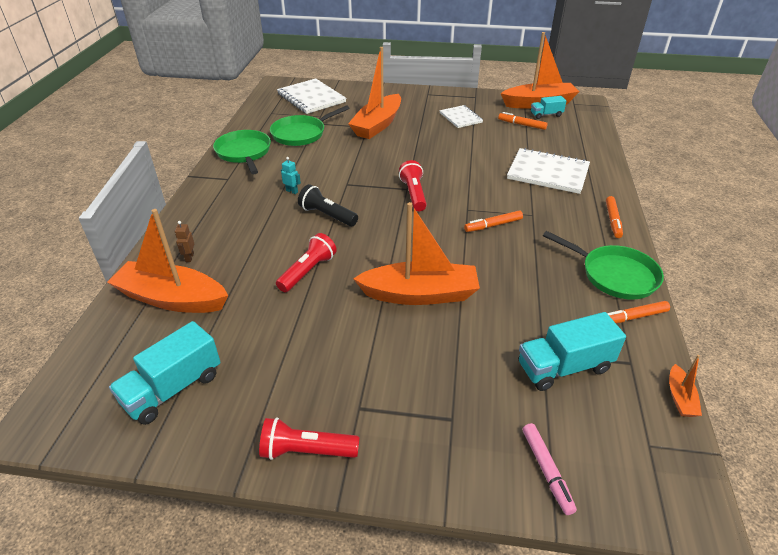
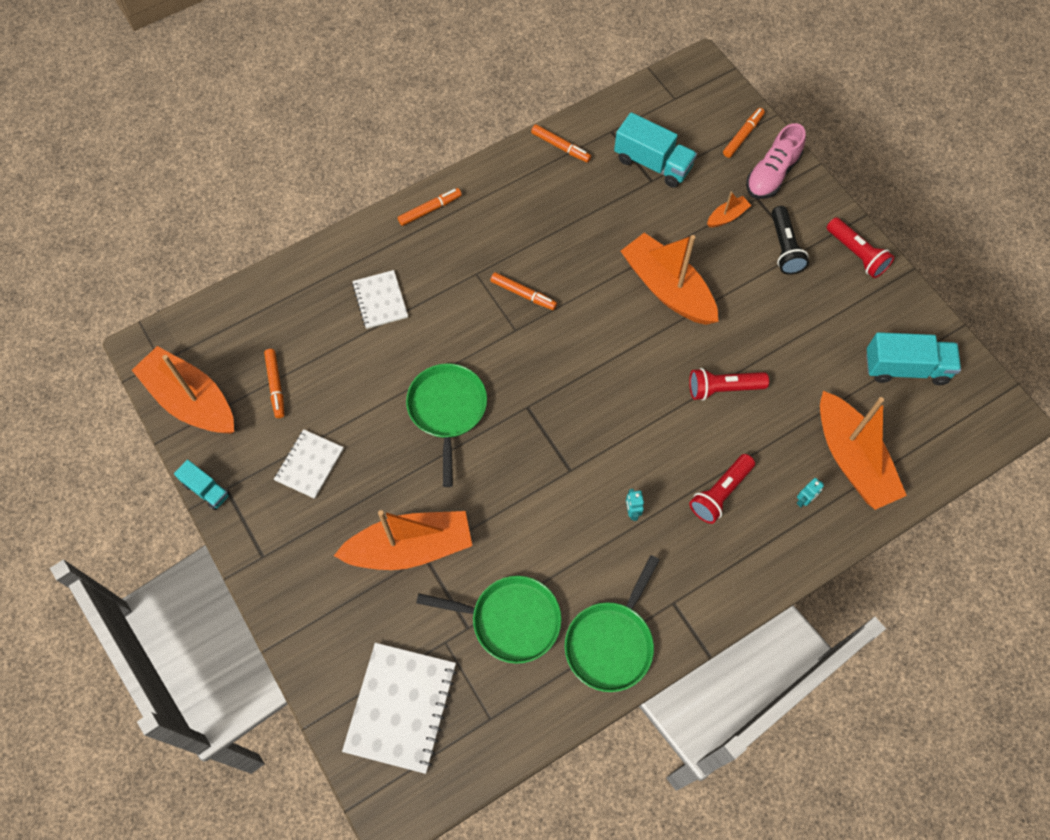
camera: 130 degrees left, 25 degrees up
(189, 257) = (804, 500): brown robot -> turquoise robot
(327, 215) = (638, 441): black flashlight -> black flashlight (785, 248)
(413, 194) = (531, 393): red flashlight -> red flashlight (720, 493)
(470, 456) = (772, 174): none -> pink shoe
(546, 115) = (223, 374): turquoise truck -> turquoise truck (206, 490)
(546, 471) = (743, 136): pink marker -> orange marker
(548, 173) = (380, 300): white notebook -> white notebook, size x0.60
(614, 275) = (516, 177): green pan -> green pan (447, 410)
(680, 397) = (619, 97): orange boat -> orange boat (727, 216)

